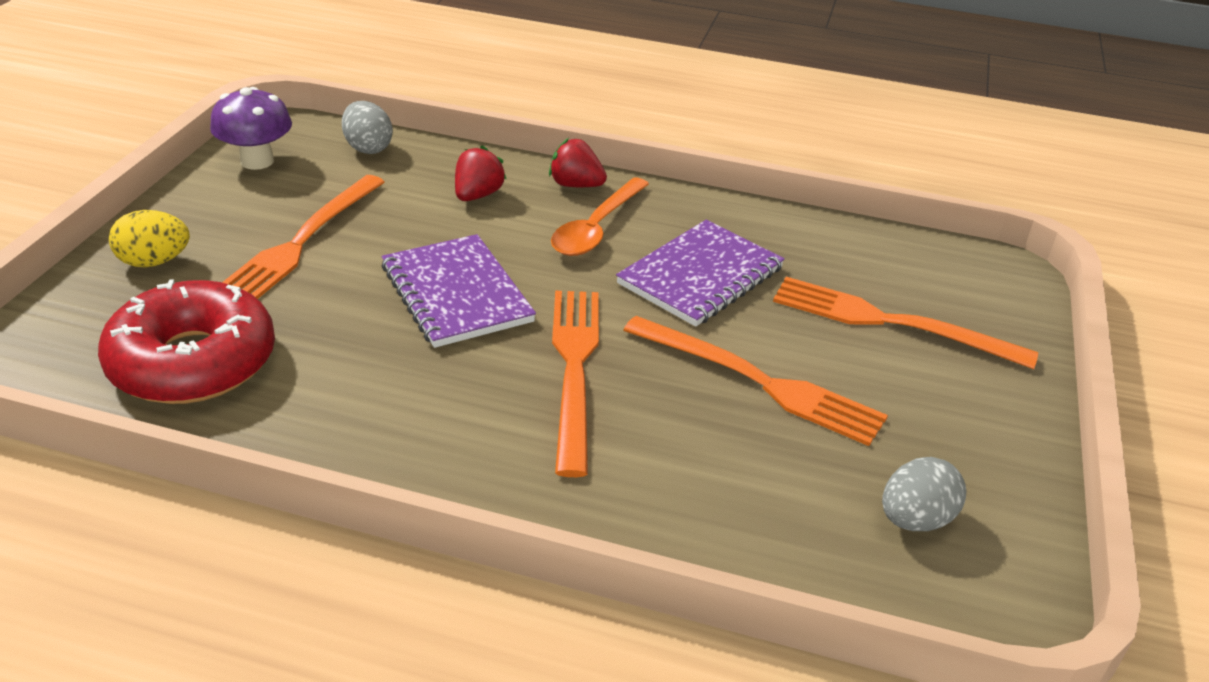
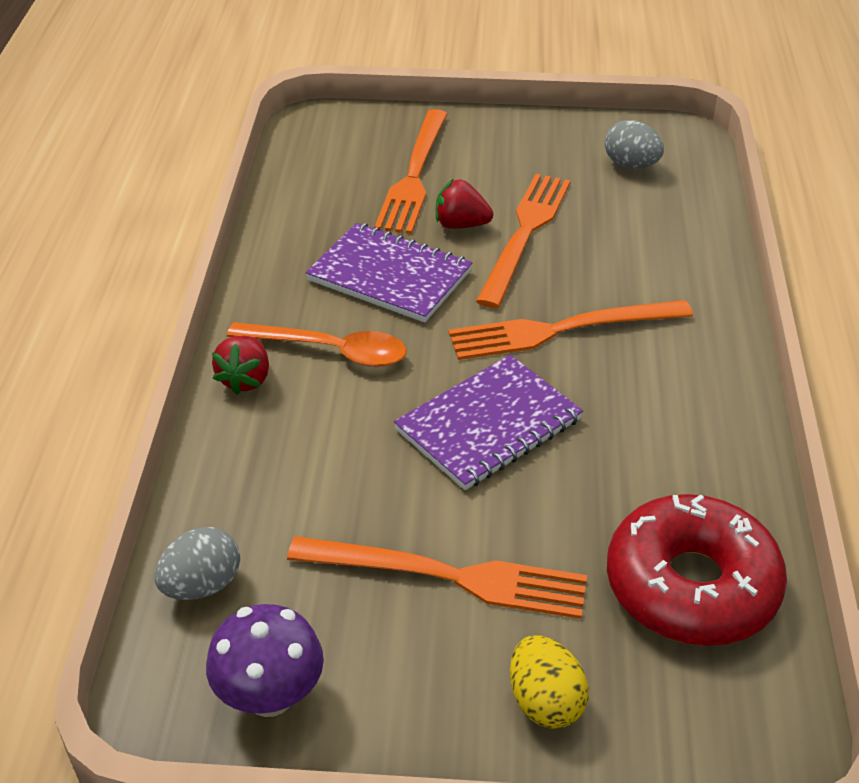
camera: 100 degrees left, 5 degrees up
(477, 195) = (292, 452): red strawberry -> red strawberry (461, 225)

